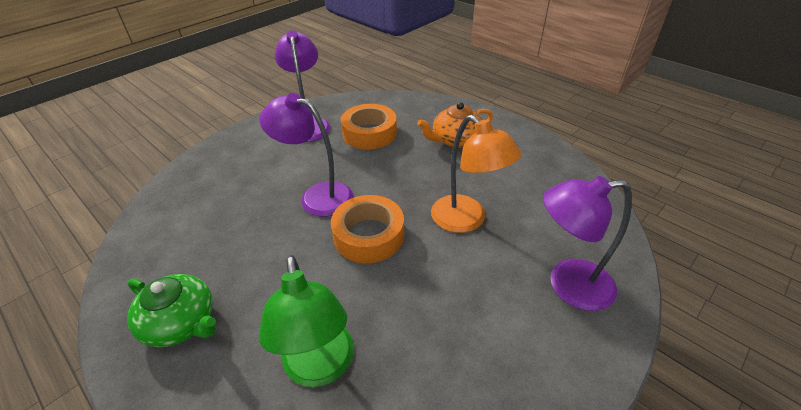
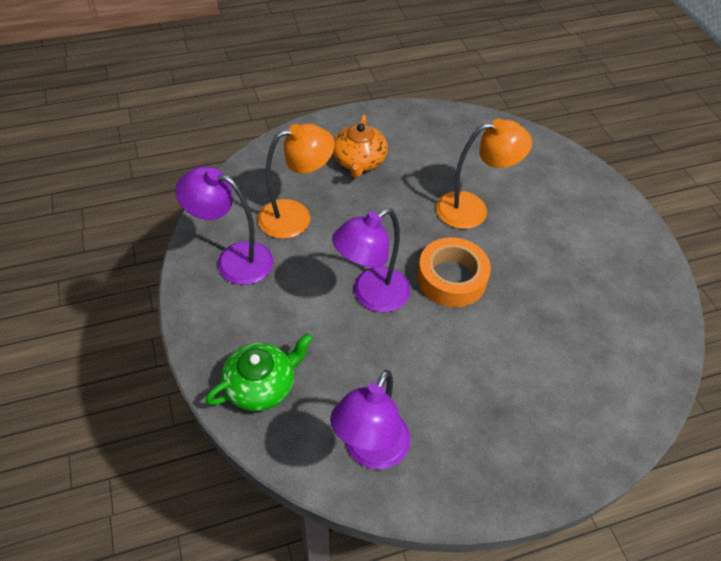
camera: 65 degrees left, 10 degrees up
(181, 322) = (482, 447): green teapot -> green teapot (261, 385)
(320, 368) = (572, 360): green lamp -> none
(369, 133) = (295, 216): orange tape -> orange lamp
(568, 285) = (566, 191): purple lamp -> purple lamp (370, 451)

